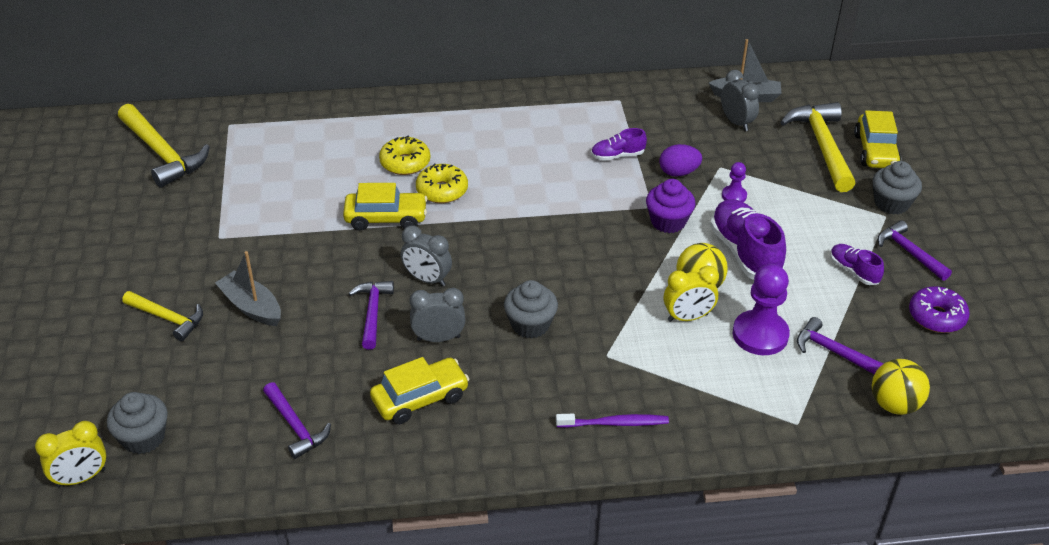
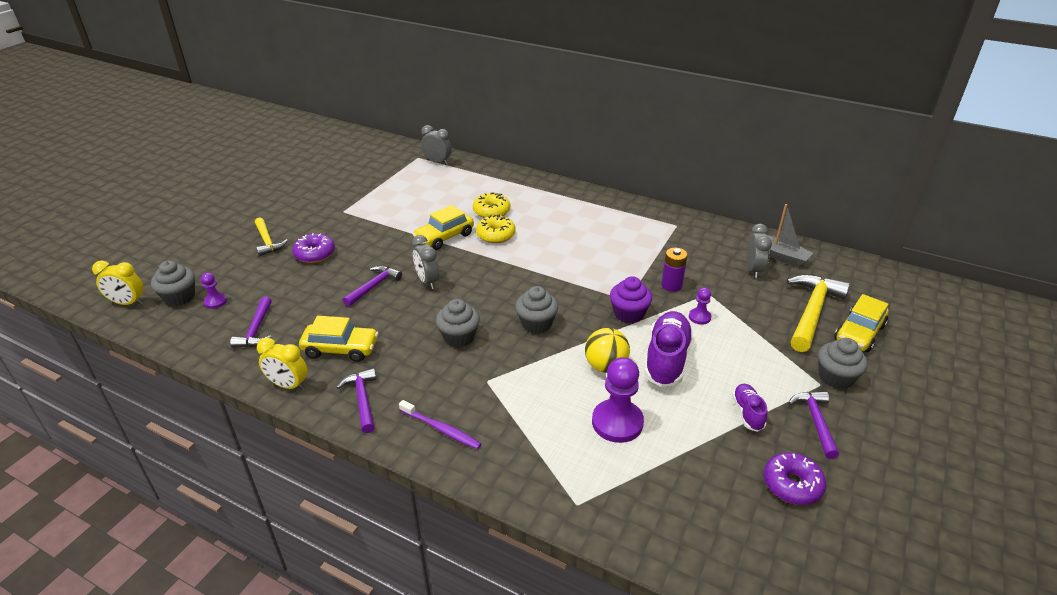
camera: 35 degrees right, 5 degrees down
(162, 154) = (367, 160): yellow hammer -> none
(199, 420) = (215, 302): none -> purple pawn
(251, 307) = (315, 254): grey boat -> purple donut
(386, 218) = (444, 237): yellow car -> yellow car turned 105 degrees clockwise
(438, 338) = (393, 318): grey clock -> grey clock (437, 162)
(592, 273) = (536, 323): none -> grey cupcake
(617, 156) = (637, 258): purple shoe -> none
(678, 172) = (671, 285): purple egg -> purple battery
(688, 317) = (573, 383): yellow clock -> yellow clock (288, 385)
(832, 351) = (665, 465): purple hammer -> purple hammer (362, 399)
(894, 404) = (678, 536): yellow ball -> none

